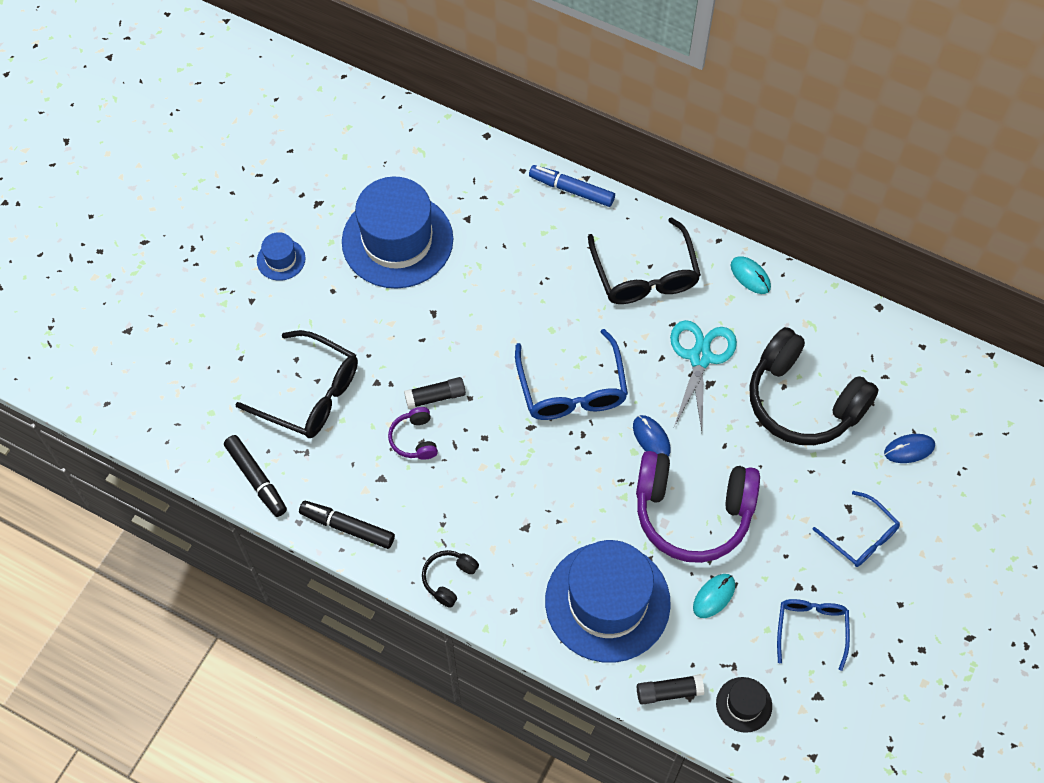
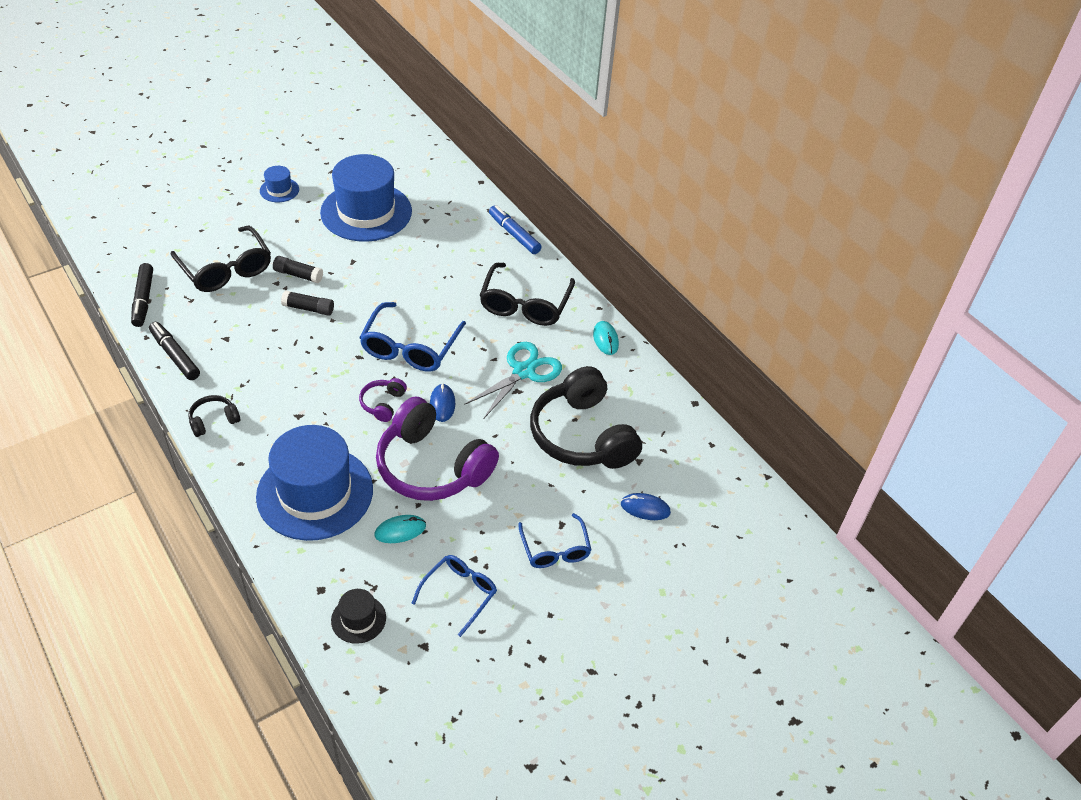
camera: 25 degrees right, 15 degrees down
(414, 439) = (271, 326): purple headphones -> purple headphones (383, 404)
(668, 692) = (307, 578): black glue stick -> black glue stick (298, 275)

